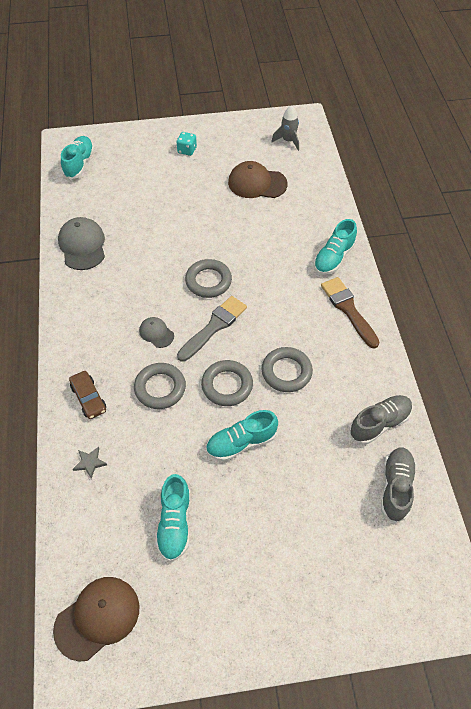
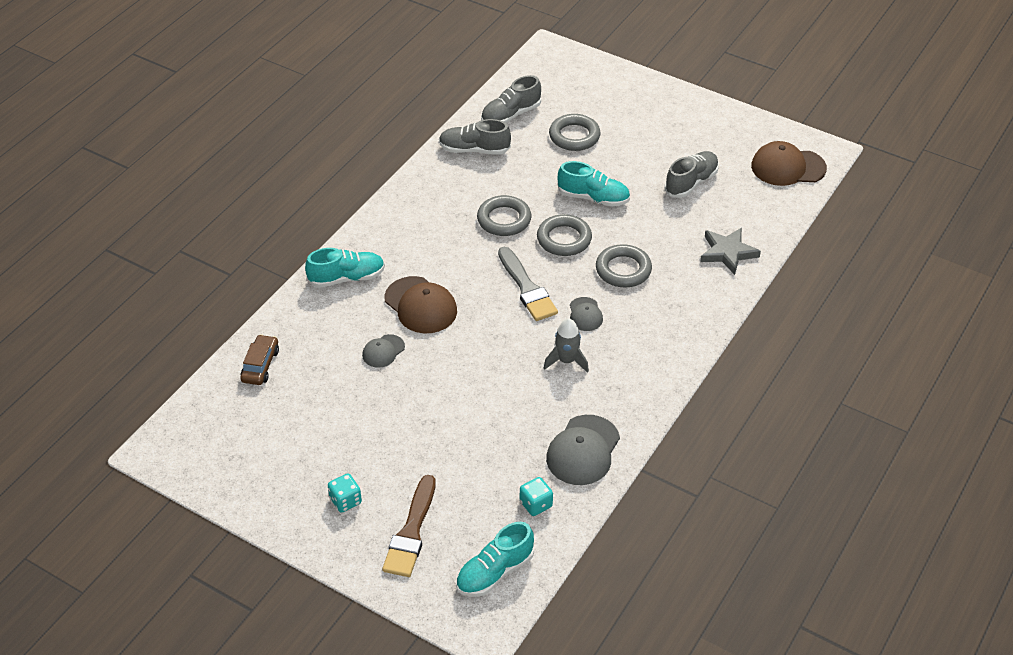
camera: 140 degrees left, 10 degrees down
(85, 204) = (536, 504): none -> turquoise dice
(88, 398) = (693, 298): brown car -> brown car (260, 365)
(90, 463) = (727, 253): grey star -> grey star, size x1.80
(175, 523) = (691, 182): turquoise shoe -> grey shoe
(208, 281) = (489, 330): grey ring -> grey ring (574, 136)
(214, 327) = (527, 288): grey brush -> grey brush turned 105 degrees counterclockwise
(256, 229) = (383, 351): none -> grey cap
(257, 183) = (320, 401): brown cap -> brown cap (420, 305)
(288, 141) = (217, 432): grey rocket -> grey rocket (566, 361)
(348, 309) = (393, 231): brown brush -> brown brush (411, 532)

